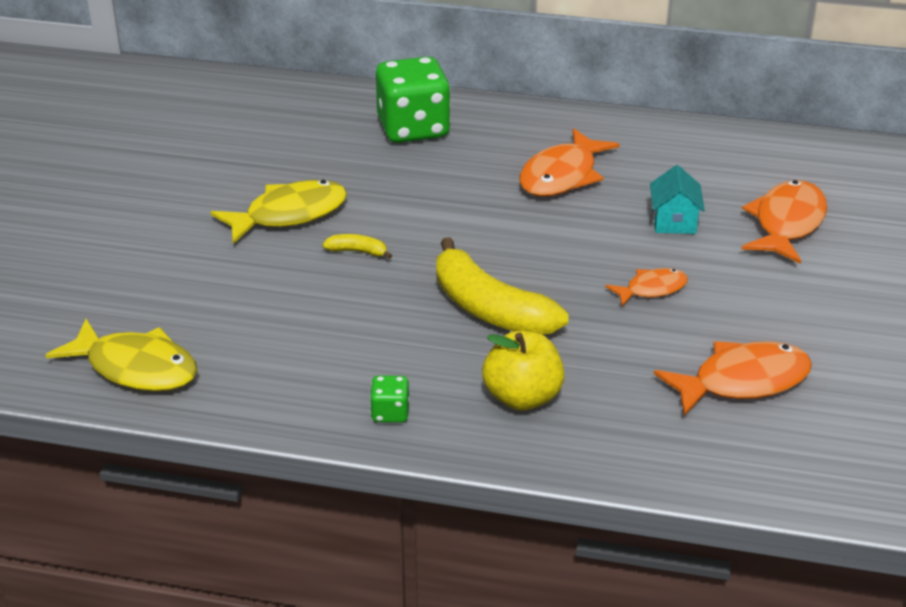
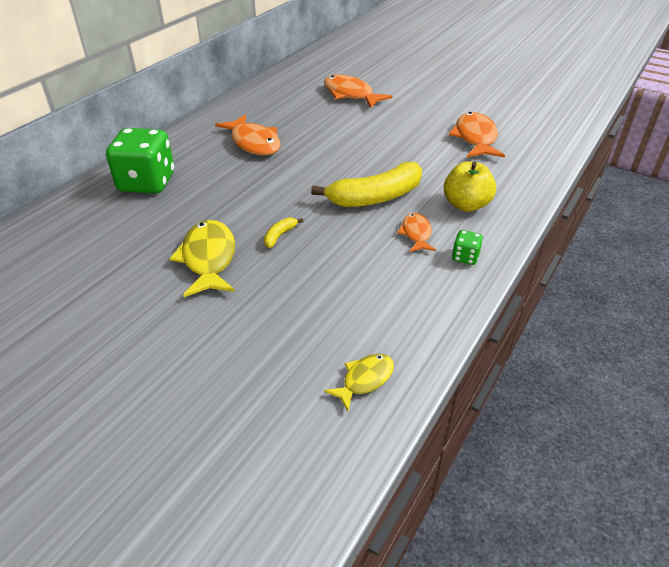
camera: 70 degrees left, 5 degrees up
(136, 368) = (364, 380): yellow fish -> yellow fish, size x0.57
(651, 289) = (385, 143): orange fish -> orange fish (416, 234)
(674, 221) = (327, 122): turquoise house -> none

